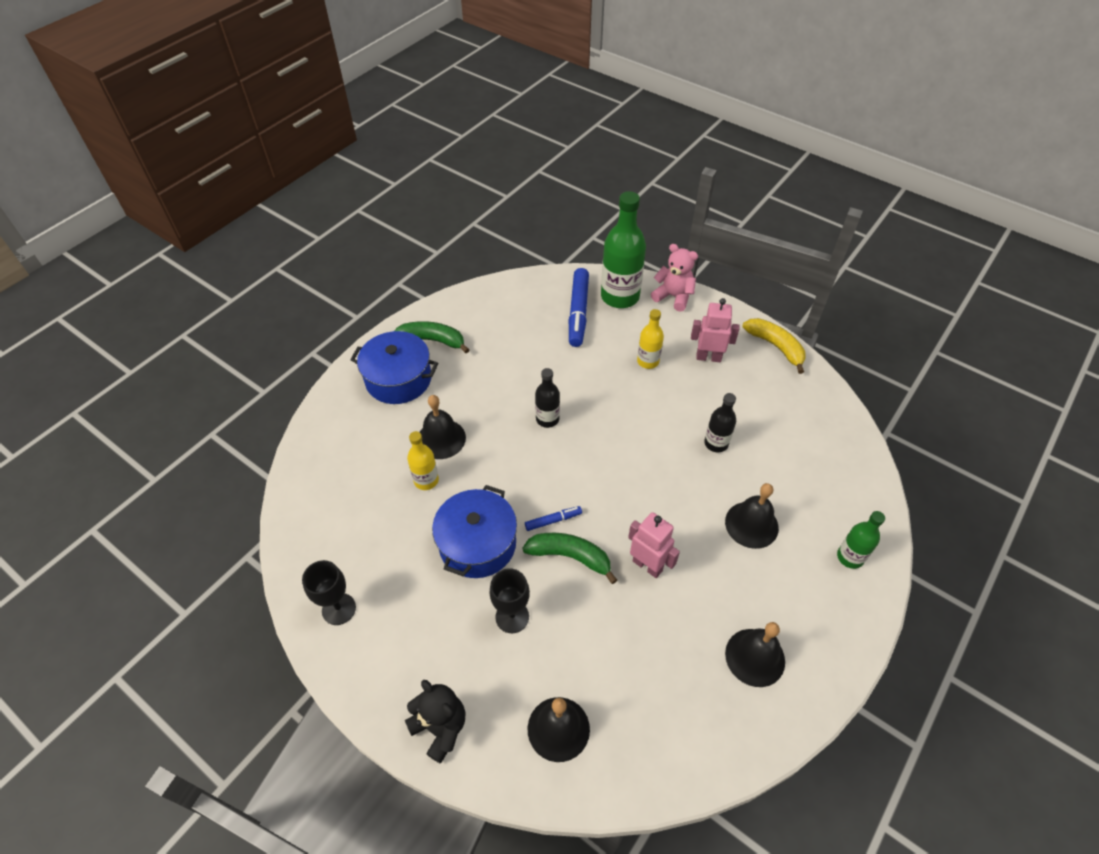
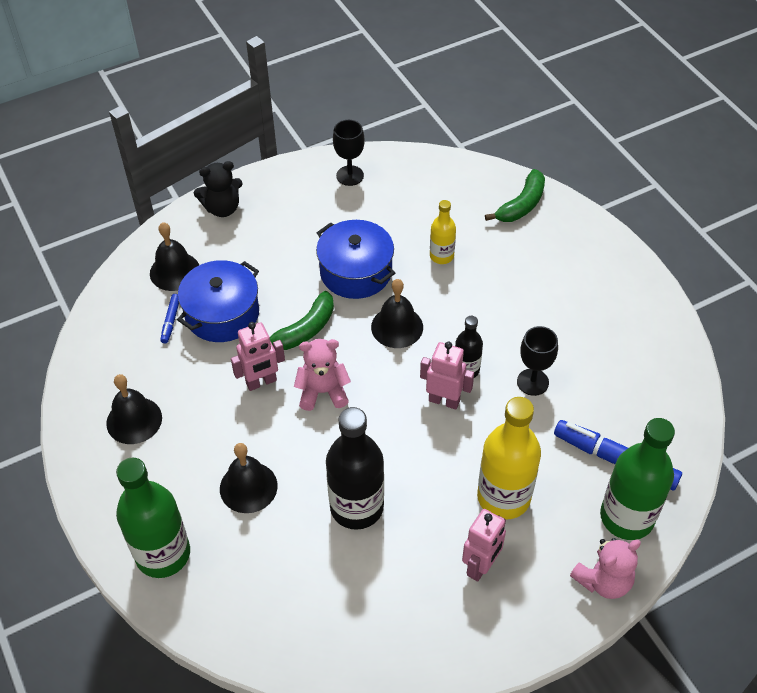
camera: 115 degrees right, 0 degrees up
(398, 379) = (578, 267): blue pot -> blue pot (222, 314)
(432, 340) = (623, 308): green banana -> green banana (521, 205)
(441, 439) = (484, 279): black bell -> black bell (397, 327)
(512, 617) = (276, 273): black goblet -> black goblet (532, 382)
(553, 520) = (347, 331): blue marker -> blue marker (171, 321)
(586, 423) = (444, 400): none -> pink robot
(628, 511) = (323, 392): none -> pink teddy bear
(648, 361) = (503, 497): yellow bottle -> yellow bottle, size x1.87
(716, 443) = (356, 507): black bottle -> black bottle, size x1.87
(776, 347) = (463, 657): yellow banana -> none
(850, 557) = (163, 554): green bottle -> green bottle, size x1.87

